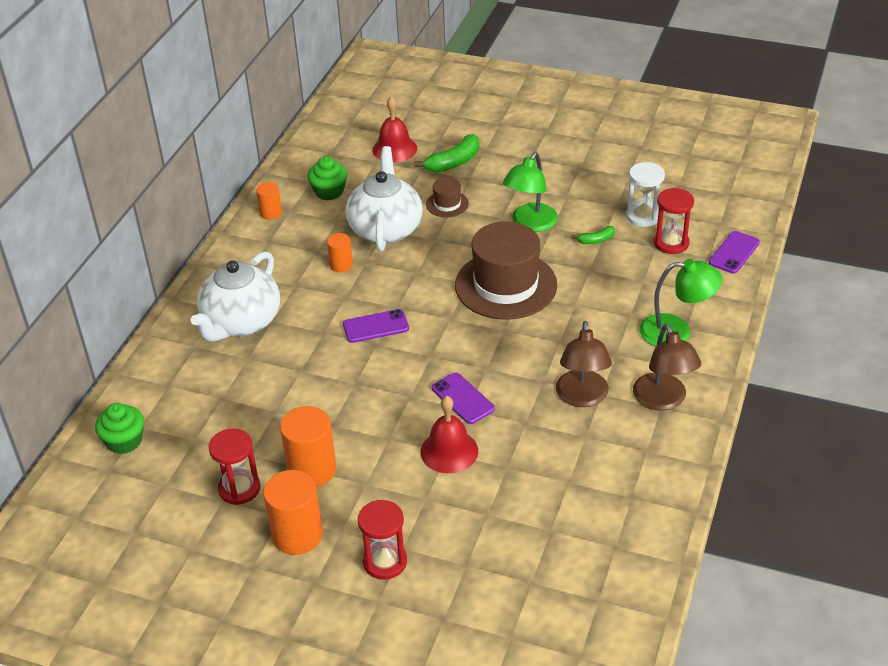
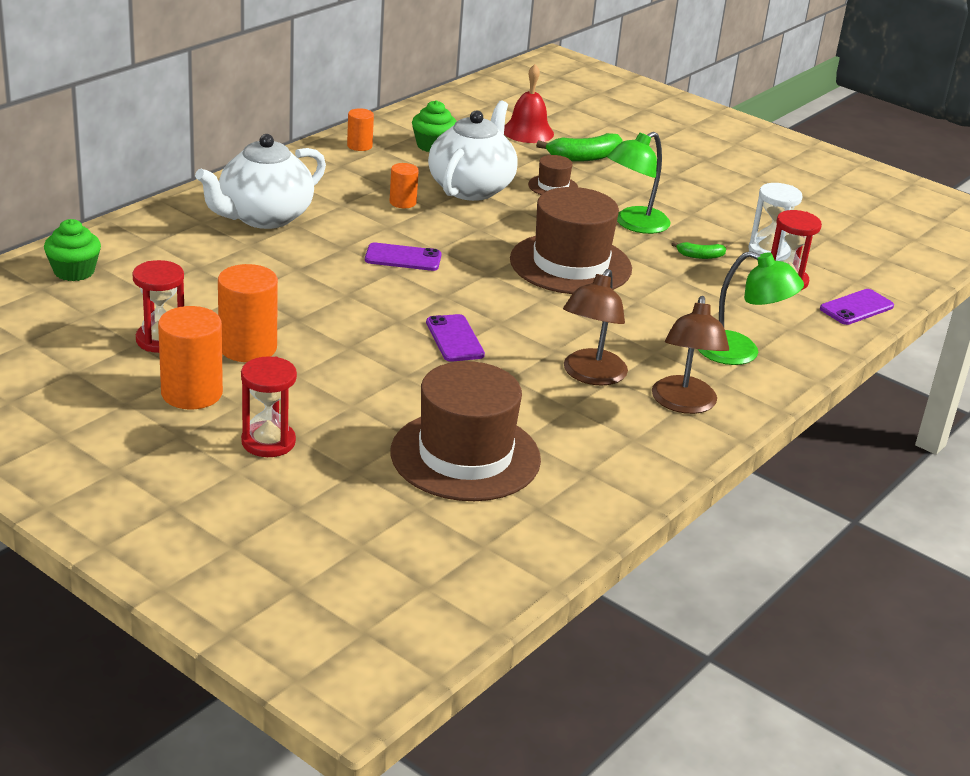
camera: 15 degrees right, 10 degrees down
(449, 451) = (407, 375): red bell -> none
(536, 516) = (465, 456): none -> brown hat

